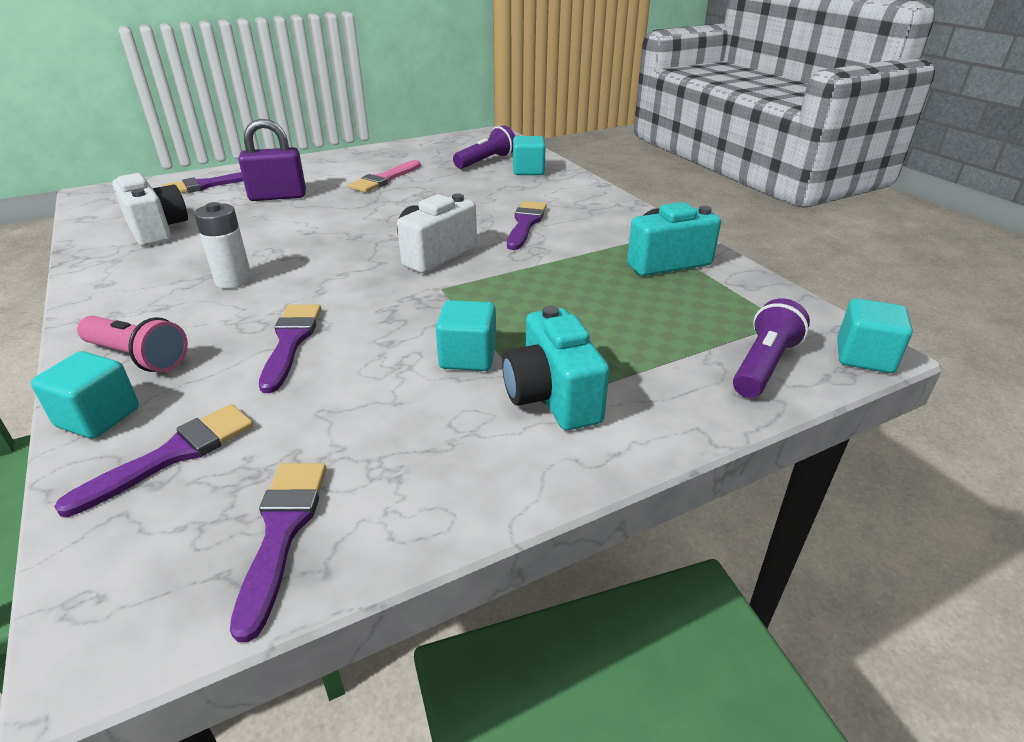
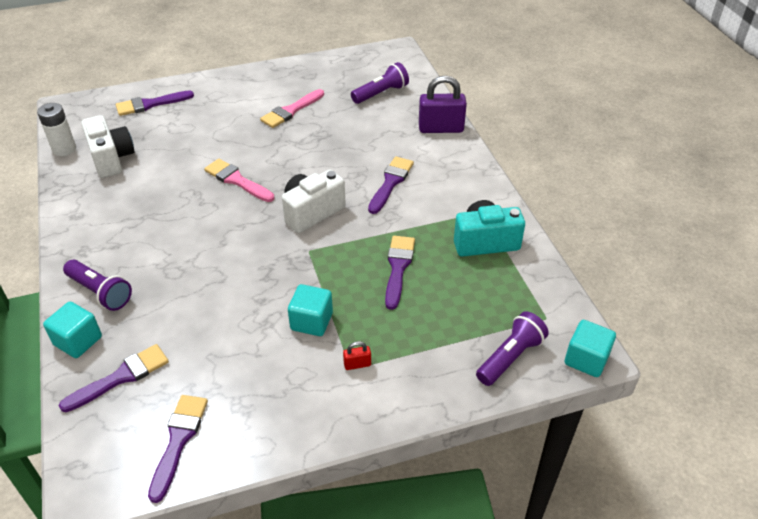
camera: 10 degrees right, 10 degrees up
(138, 357) = (100, 292): pink flashlight -> purple flashlight
(233, 280) = (164, 223): white battery -> white battery (64, 149)
(278, 196) = (203, 126): purple padlock -> purple padlock (441, 128)
(290, 342) = (197, 291): purple brush -> purple brush (398, 268)
(329, 236) = (237, 180): none -> pink brush
(528, 171) = (413, 111): turquoise cube -> none
(552, 397) = (357, 364): turquoise camera -> red padlock

